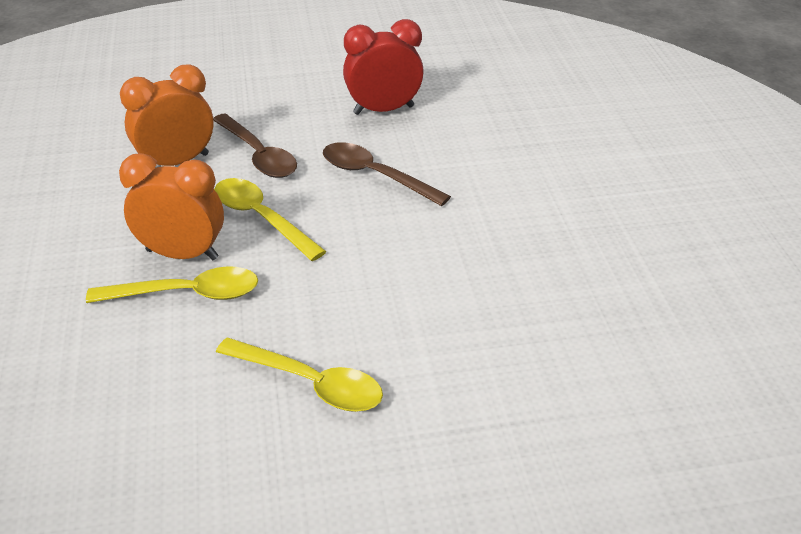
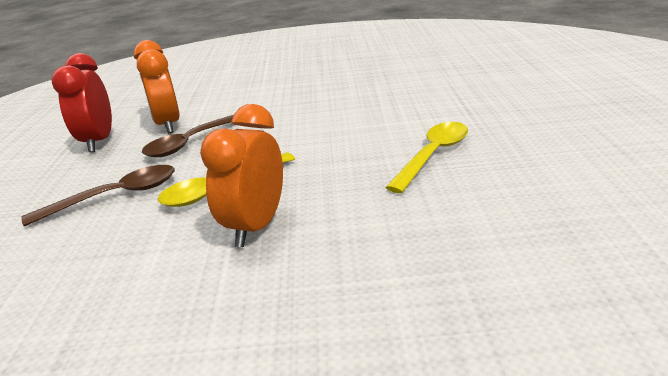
camera: 80 degrees left, 10 degrees down
(176, 162) = (84, 246): orange clock -> orange clock (167, 125)
(187, 294) = (318, 218): yellow spoon -> none

